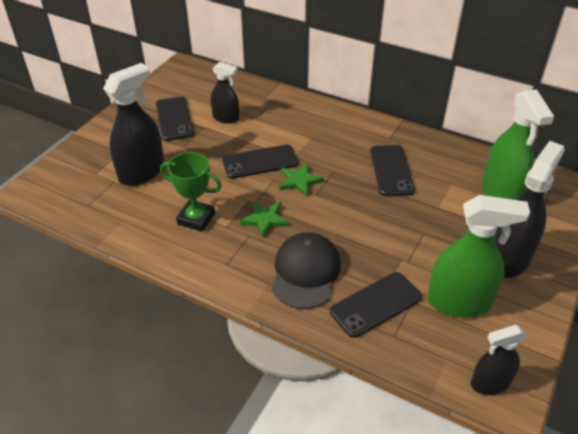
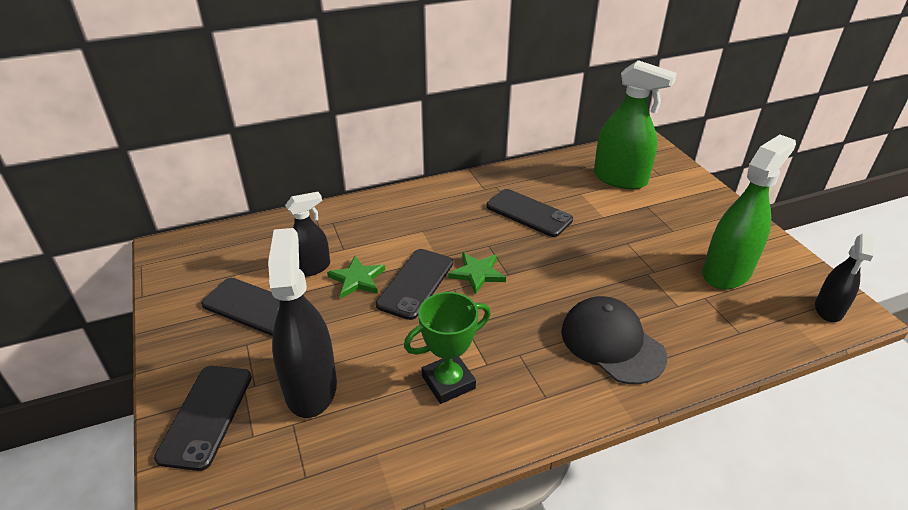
camera: 50 degrees left, 5 degrees down
(265, 219) = (507, 329): green star -> green star (357, 279)
(375, 304) = (692, 321): black phone -> black phone (206, 416)
(509, 259) = (698, 219): black spray bottle -> none

